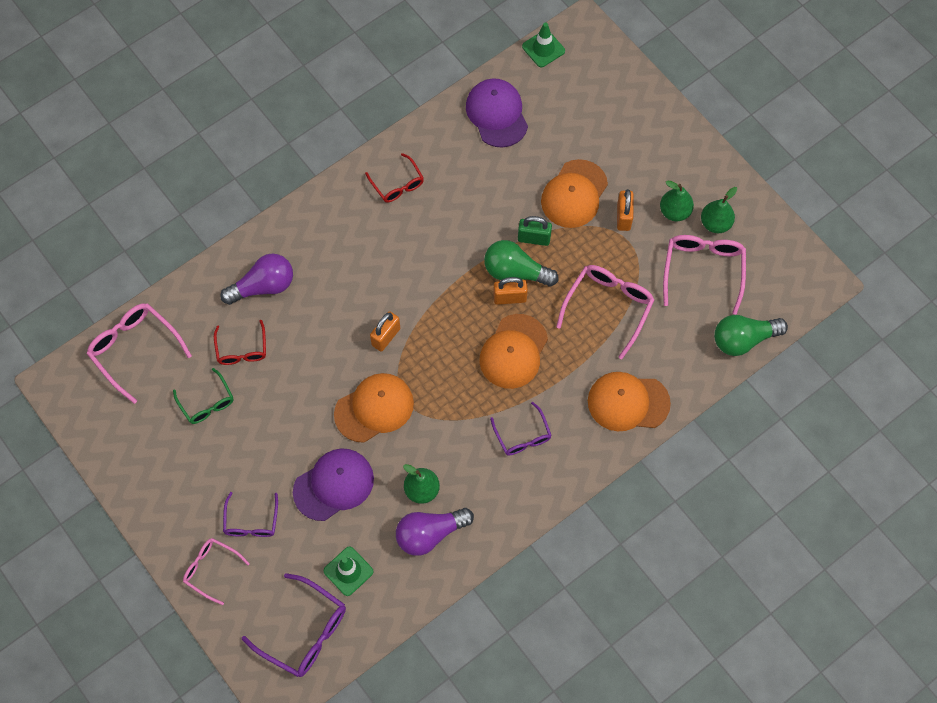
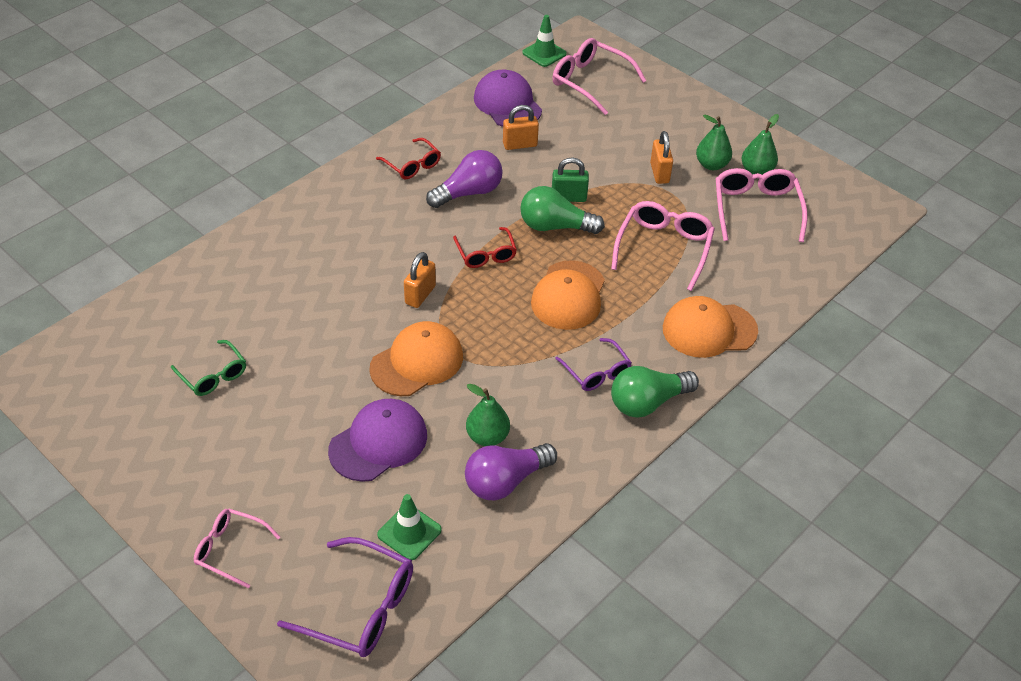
camera: 10 degrees left, 20 degrees down
(134, 349) = (121, 332): pink glasses -> pink glasses (589, 81)
(242, 350) = (252, 321): red glasses -> red glasses (486, 255)
(251, 522) = (279, 492): purple glasses -> none
(263, 286) = (272, 262): purple light bulb -> purple light bulb (468, 193)
(509, 298) = (553, 249): orange padlock -> orange padlock (520, 145)
(574, 194) = (603, 159): orange cap -> none
(743, 339) = (818, 263): green light bulb -> green light bulb (648, 402)

